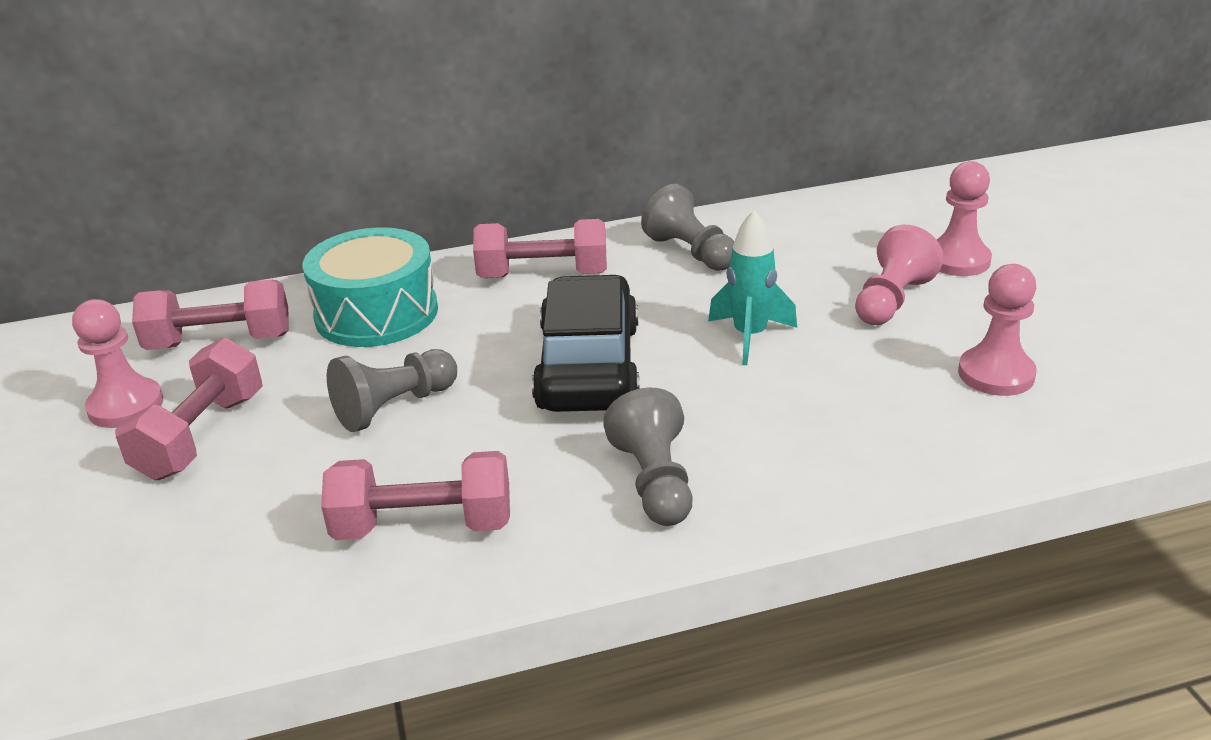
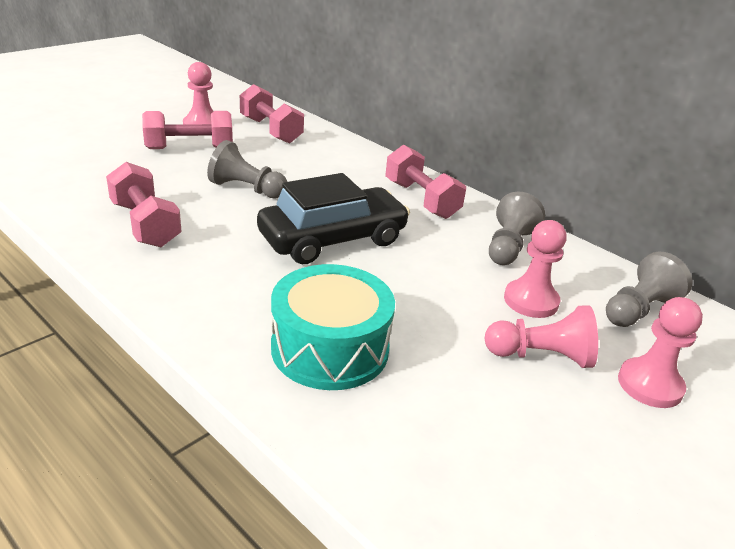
camera: 55 degrees right, 0 degrees up
(376, 313) = (331, 161): turquoise drum -> turquoise drum (330, 348)
(654, 482) = (225, 291): grey pawn -> grey pawn (638, 309)
(750, 337) = (423, 295): turquoise rocket -> none
(996, 374) = (481, 439): pink pawn -> pink pawn (531, 301)

